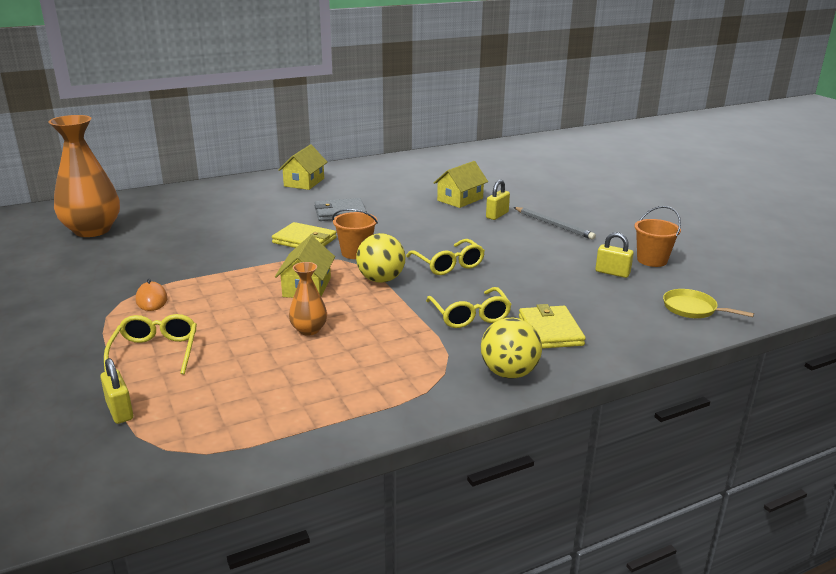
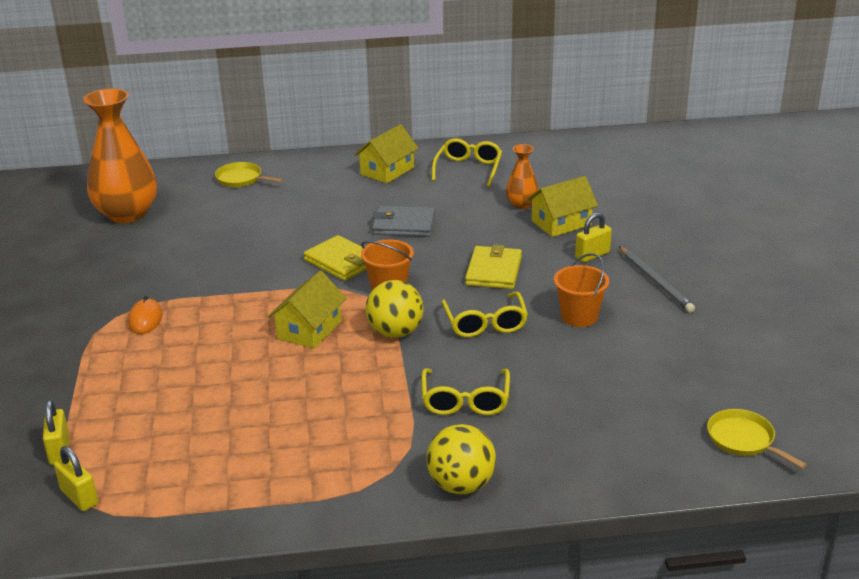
camera: 20 degrees right, 5 degrees up
(155, 353) = (120, 388): yellow glasses -> yellow glasses (468, 169)
(184, 198) = (241, 179): none -> yellow pan
(309, 330) = (282, 387): orange vase -> orange vase (521, 204)
(550, 330) = (544, 438): yellow wallet -> yellow wallet (493, 271)
(612, 273) = (679, 368): yellow padlock -> yellow padlock (79, 497)
(652, 260) = (746, 357): orange bucket -> orange bucket (579, 316)

